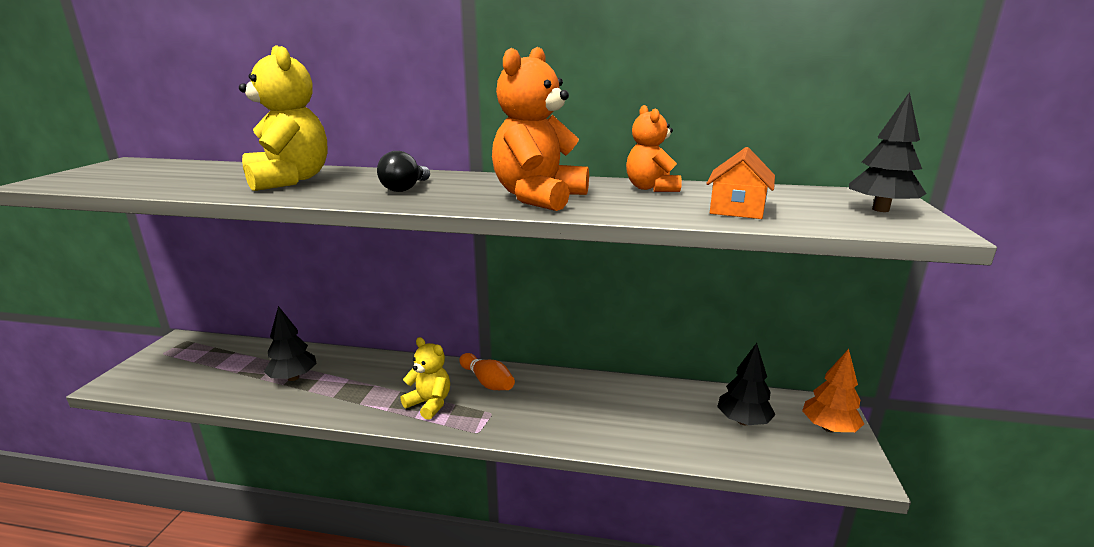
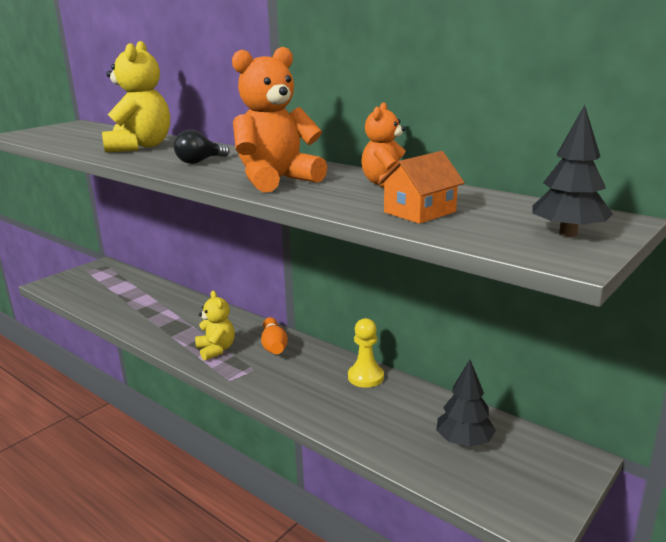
camera: 30 degrees right, 0 degrees up
(293, 377) = (146, 307): black tree -> none
(606, 388) = (365, 377): none -> yellow pawn
(829, 428) = (550, 476): orange tree -> none

